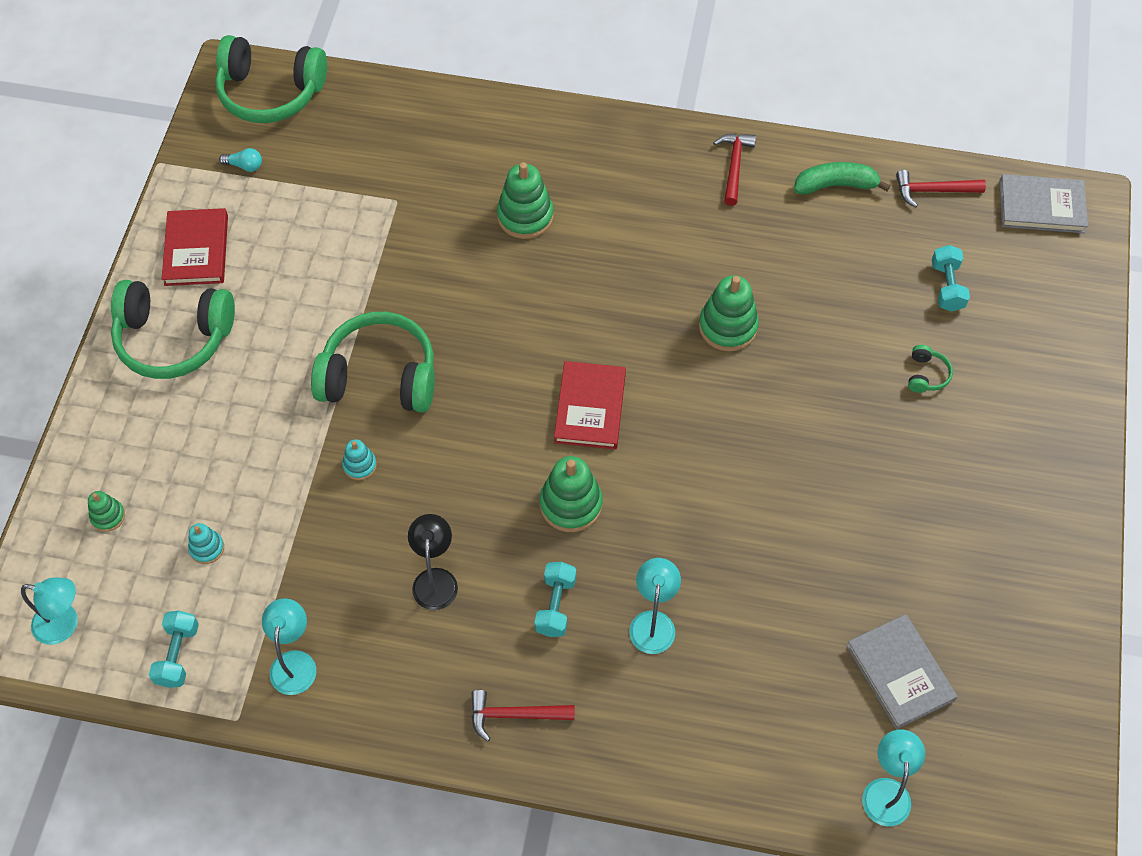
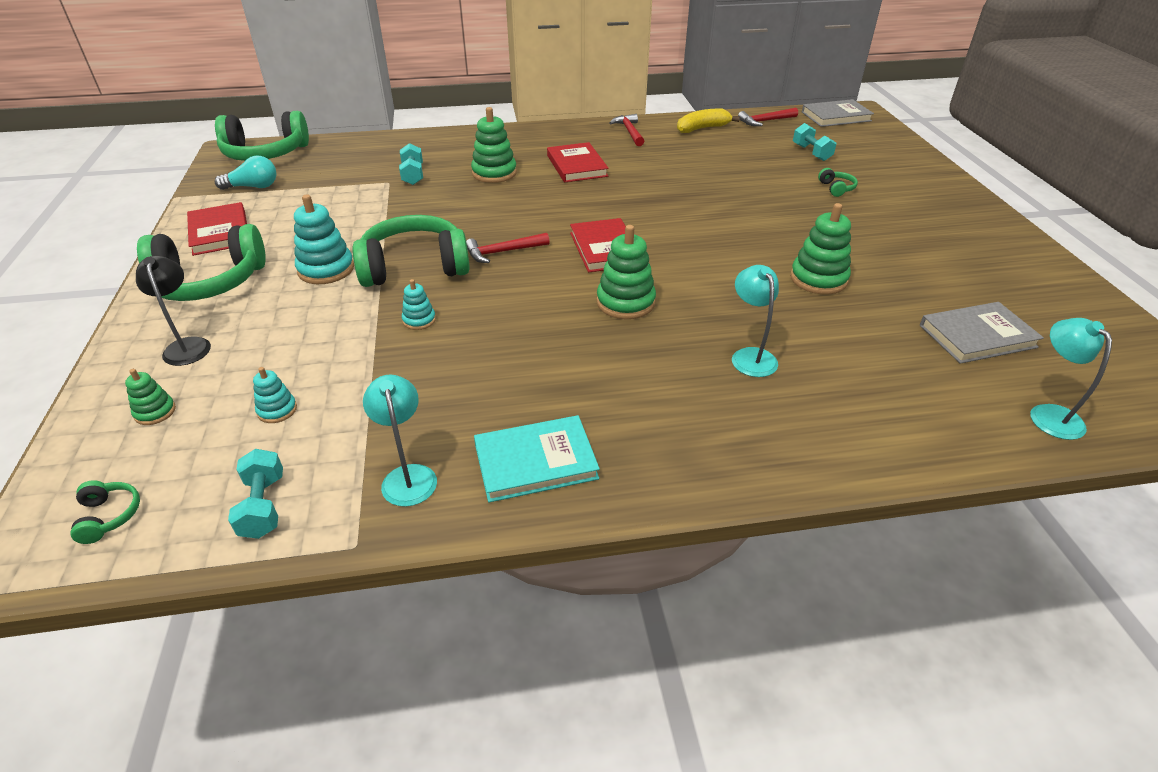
camera: 20 degrees left, 20 degrees down
(65, 625) = (109, 516): turquoise lamp -> green headphones
(245, 166) = (253, 187): turquoise light bulb -> turquoise light bulb, size x1.61
(290, 353) = (326, 269): none -> turquoise stacking toy
(401, 683) = (535, 462): none -> turquoise book
(435, 579) = (530, 376): black lamp -> black lamp (187, 345)
(515, 715) = (669, 455): red hammer -> red hammer (503, 252)
(555, 605) = (655, 366): turquoise dumbbell -> turquoise dumbbell (413, 175)
(631, 229) = (577, 166): none -> red book
(728, 327) = (680, 193): green stacking toy -> green stacking toy (818, 279)
(836, 185) = (702, 128): green banana -> yellow banana
(899, 673) = (977, 336): grey book -> grey book turned 60 degrees counterclockwise

